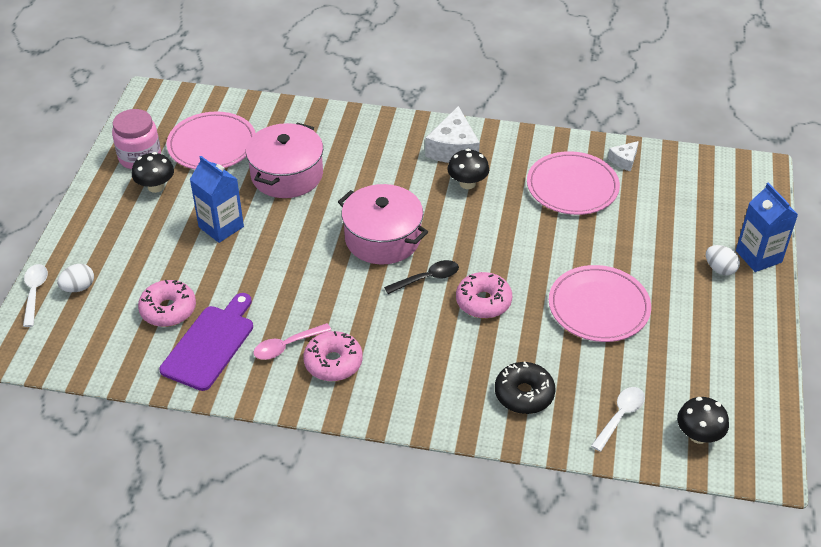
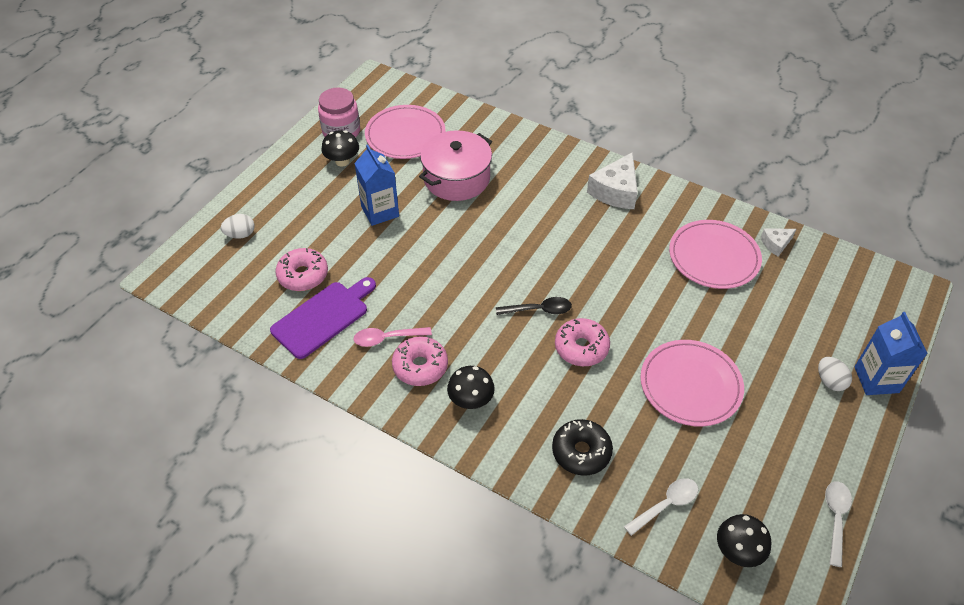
camera: 20 degrees right, 5 degrees up
(35, 293) = (204, 229): white spoon -> white spoon (835, 518)
(382, 238) = (515, 260): pink pot -> none
(467, 183) = (615, 228): black mushroom -> black mushroom (471, 400)

